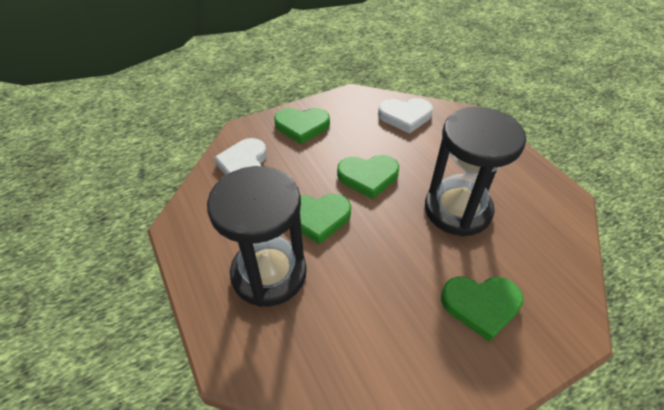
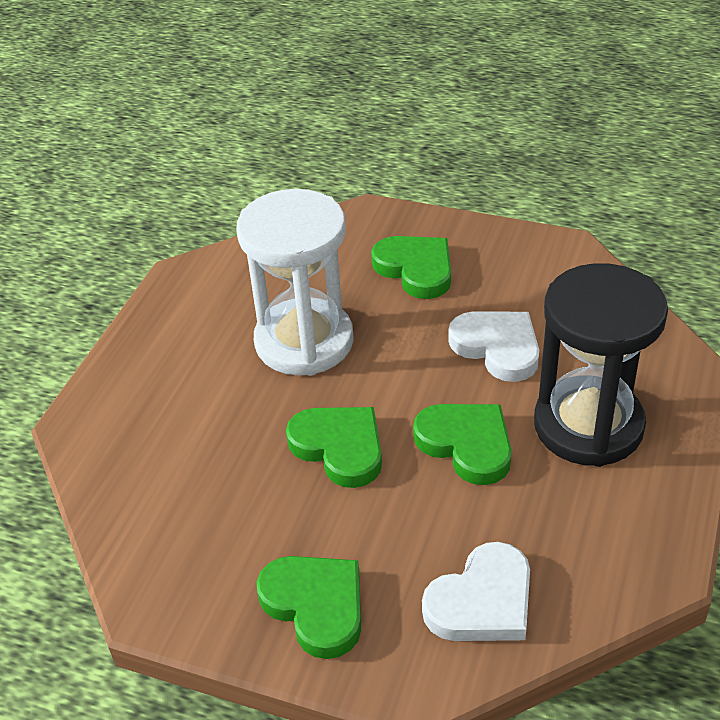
camera: 130 degrees left, 5 degrees down
(405, 116) = (153, 495): white heart -> white heart (497, 347)
(457, 210) = (304, 341): black hourglass -> white hourglass

